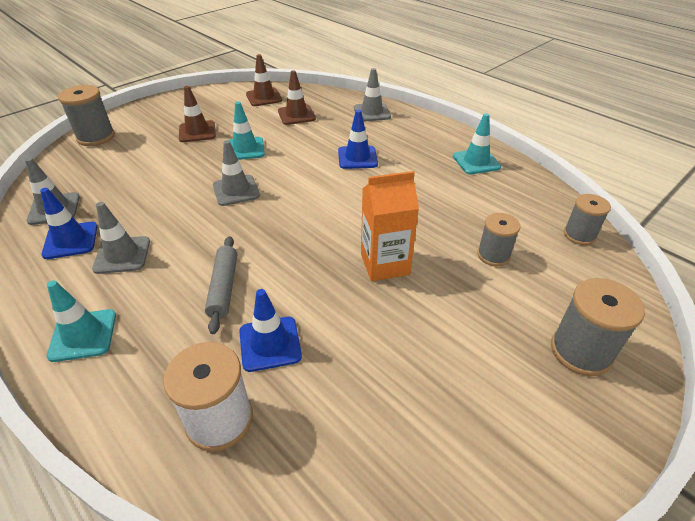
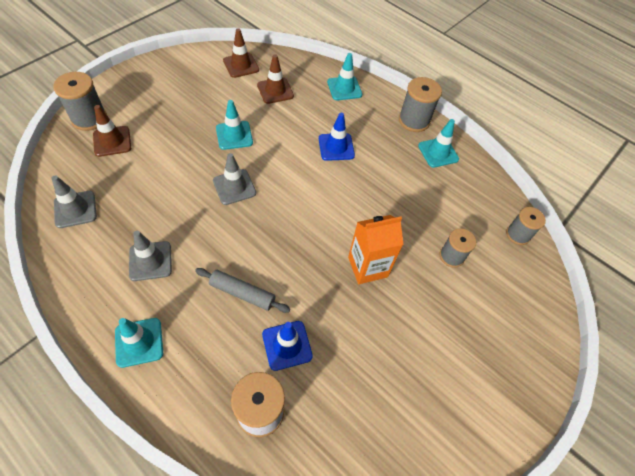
camera: 10 degrees left, 15 degrees up
(71, 240) = (101, 245): blue traffic cone -> none
(197, 132) = (185, 112): brown traffic cone -> brown traffic cone (112, 141)
(224, 288) = (242, 293): grey rolling pin -> grey rolling pin turned 60 degrees counterclockwise
(371, 112) = (344, 88): grey traffic cone -> turquoise traffic cone
(580, 351) = (512, 344): grey spool -> grey spool (414, 120)

